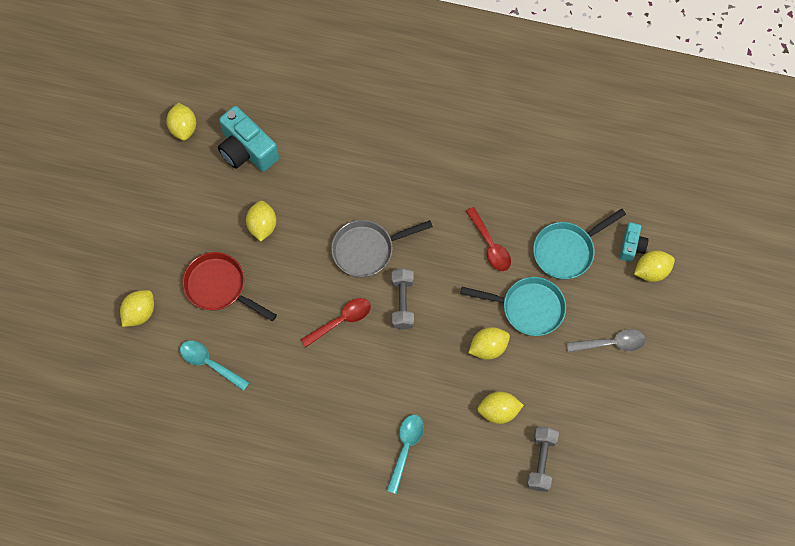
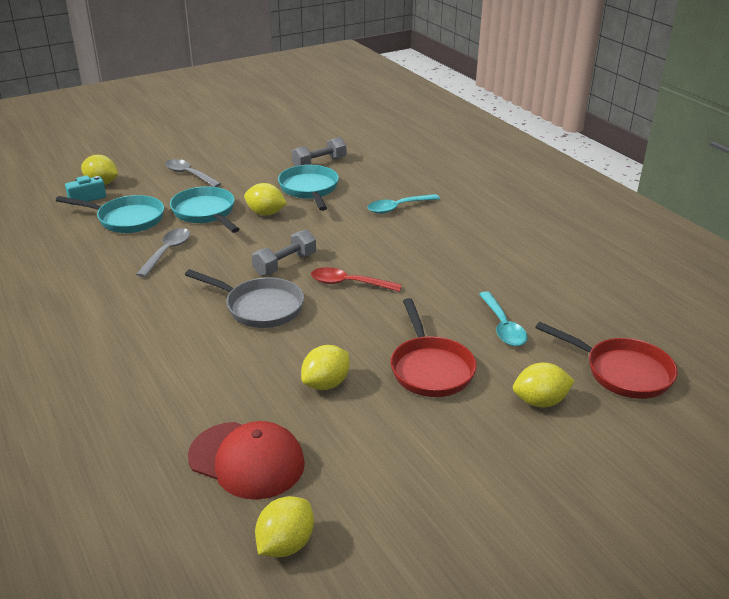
camera: 135 degrees left, 35 degrees down
(110, 381) = (622, 372): none -> red pan
(247, 150) = (247, 460): turquoise camera -> red cap
(490, 245) = (167, 252): red spoon -> grey spoon
(498, 411) = (309, 189): yellow lemon -> turquoise pan

